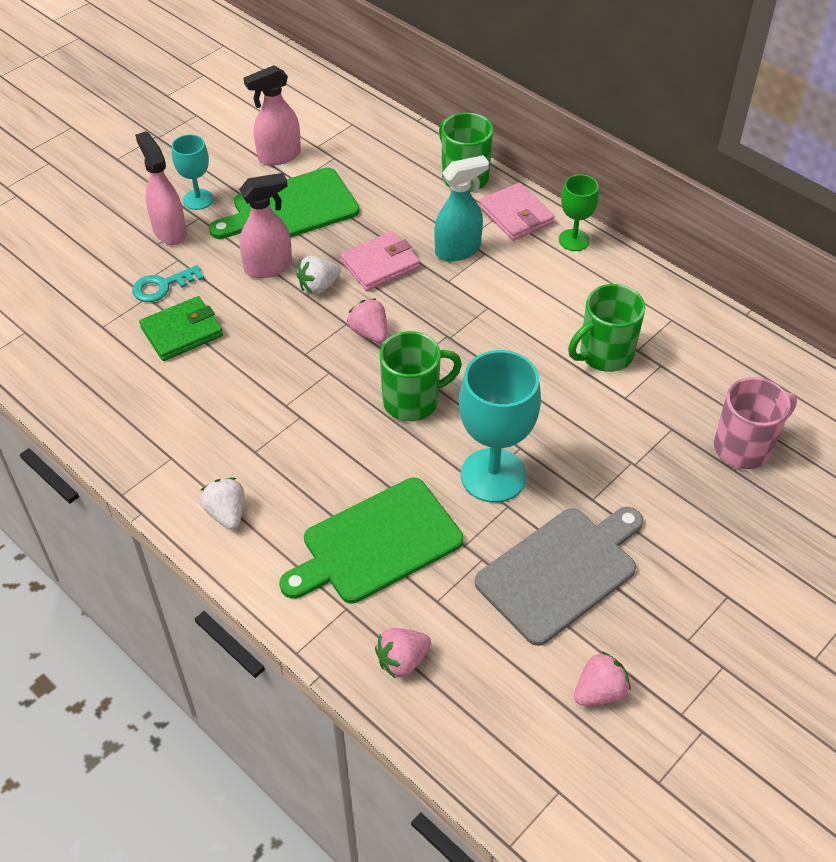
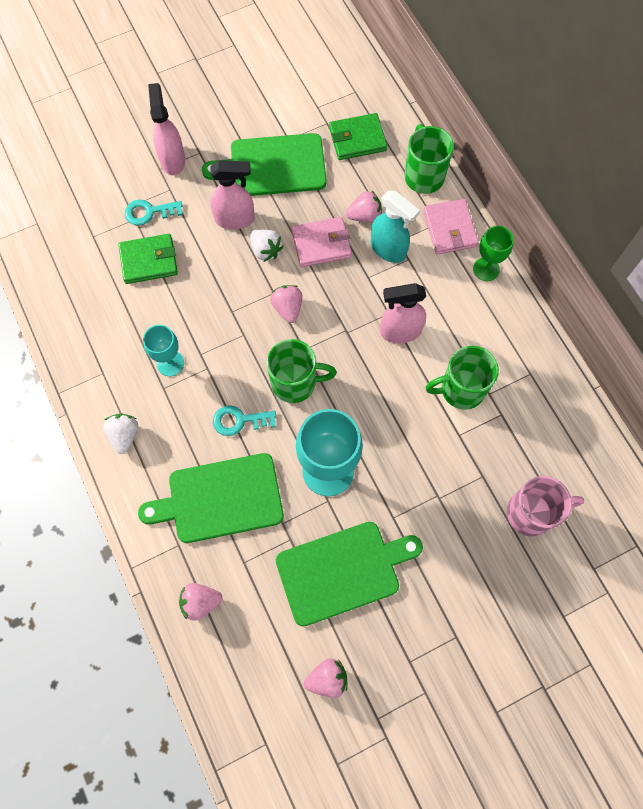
camera: 20 degrees right, 20 degrees up
(198, 199) = (205, 134): turquoise goblet -> turquoise goblet (170, 363)
(279, 156) = (283, 108): pink spray bottle -> pink spray bottle (400, 331)
(318, 286) = (266, 250): white strawberry -> white strawberry turned 120 degrees counterclockwise
(363, 457) = (239, 420): none -> turquoise key
(375, 163) = (357, 139): none -> green wallet
(416, 227) = (364, 216): none -> pink strawberry
(458, 250) = (388, 249): turquoise spray bottle -> turquoise spray bottle turned 45 degrees clockwise
(561, 571) = (342, 571): grey cutting board -> green cutting board

